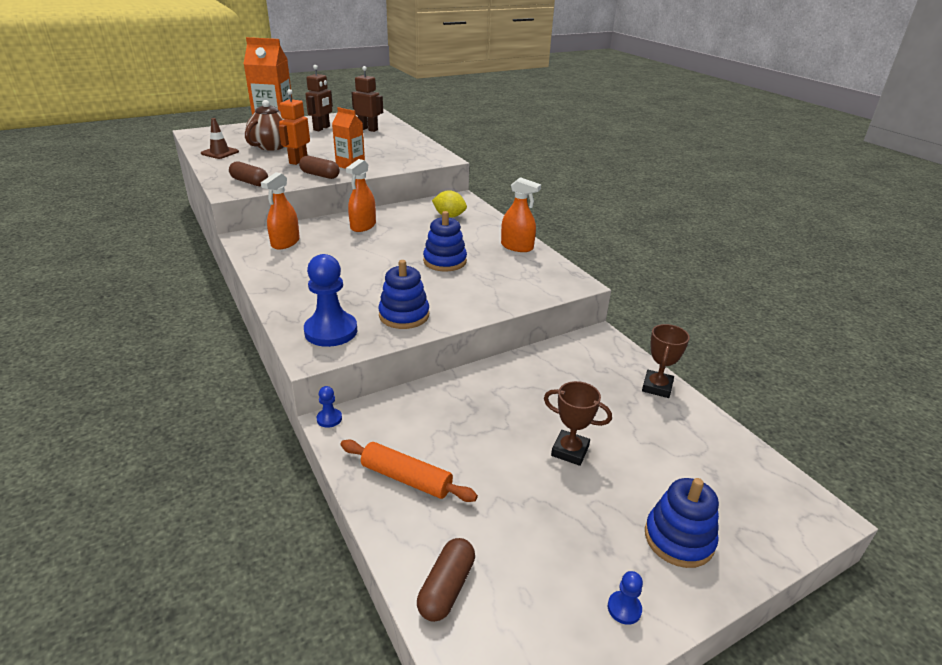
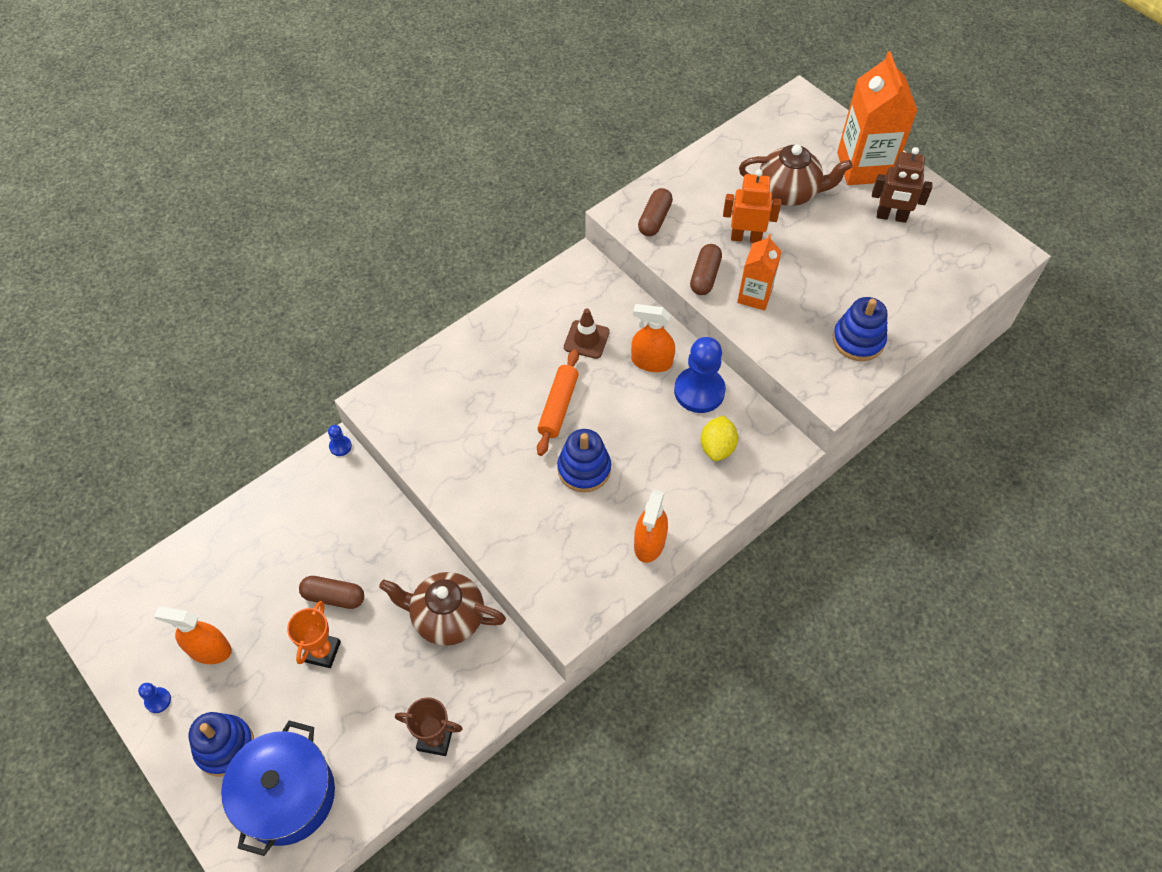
camera: 80 degrees right, 25 degrees up
(220, 153) = (738, 154): brown traffic cone -> brown traffic cone (586, 339)
(285, 243) = (582, 303): orange spray bottle -> orange spray bottle (209, 650)
(331, 331) = (413, 404): blue pawn -> blue pawn (699, 391)
(368, 129) = (919, 270): brown robot -> none
(404, 315) = (454, 457): blue stacking toy -> blue stacking toy (858, 340)
(406, 478) = (275, 524): orange rolling pin -> orange rolling pin (558, 407)
(446, 588) = (172, 576): brown capsule -> brown capsule (334, 597)
(545, 369) = (447, 618): none -> brown teapot
(570, 451) = (322, 651): brown trophy -> orange trophy
(725, 488) = (287, 795): none -> blue pot

